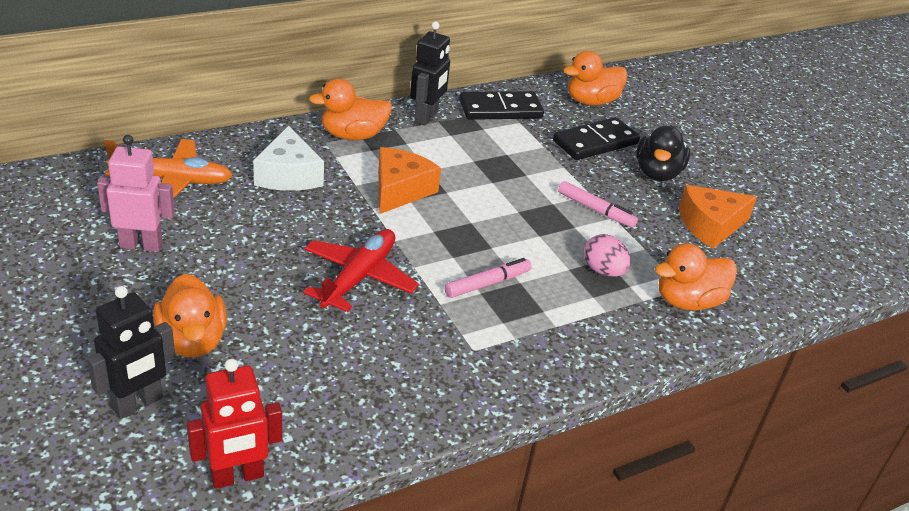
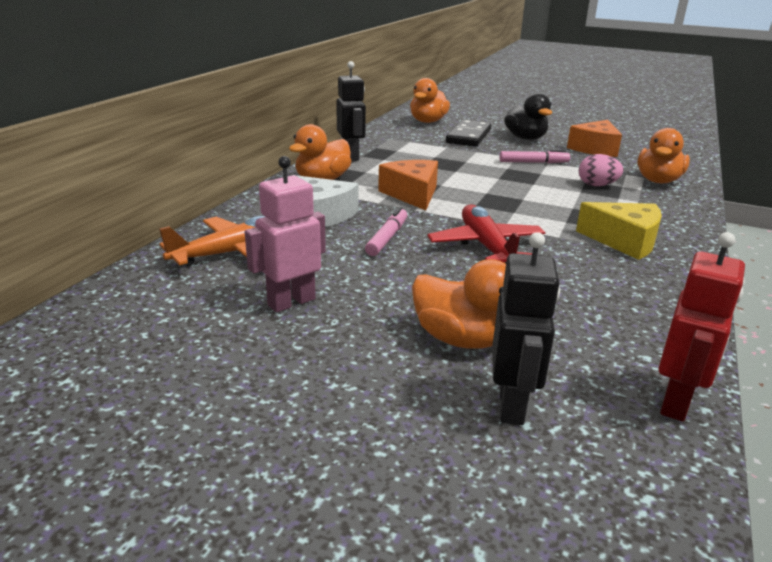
camera: 35 degrees left, 10 degrees down
(487, 284) = (559, 216): pink marker -> pink marker (387, 238)
(490, 342) = (624, 241): none -> yellow cheese
(500, 109) = (387, 139): black domino -> none

